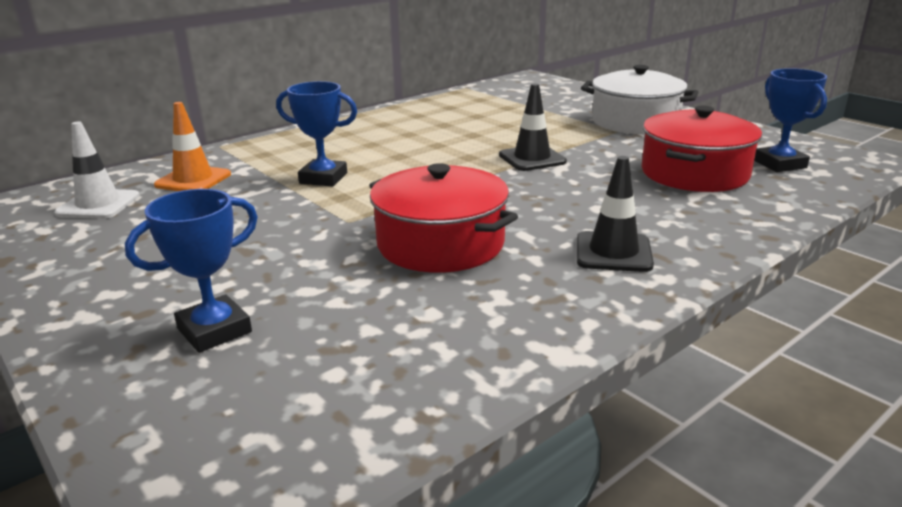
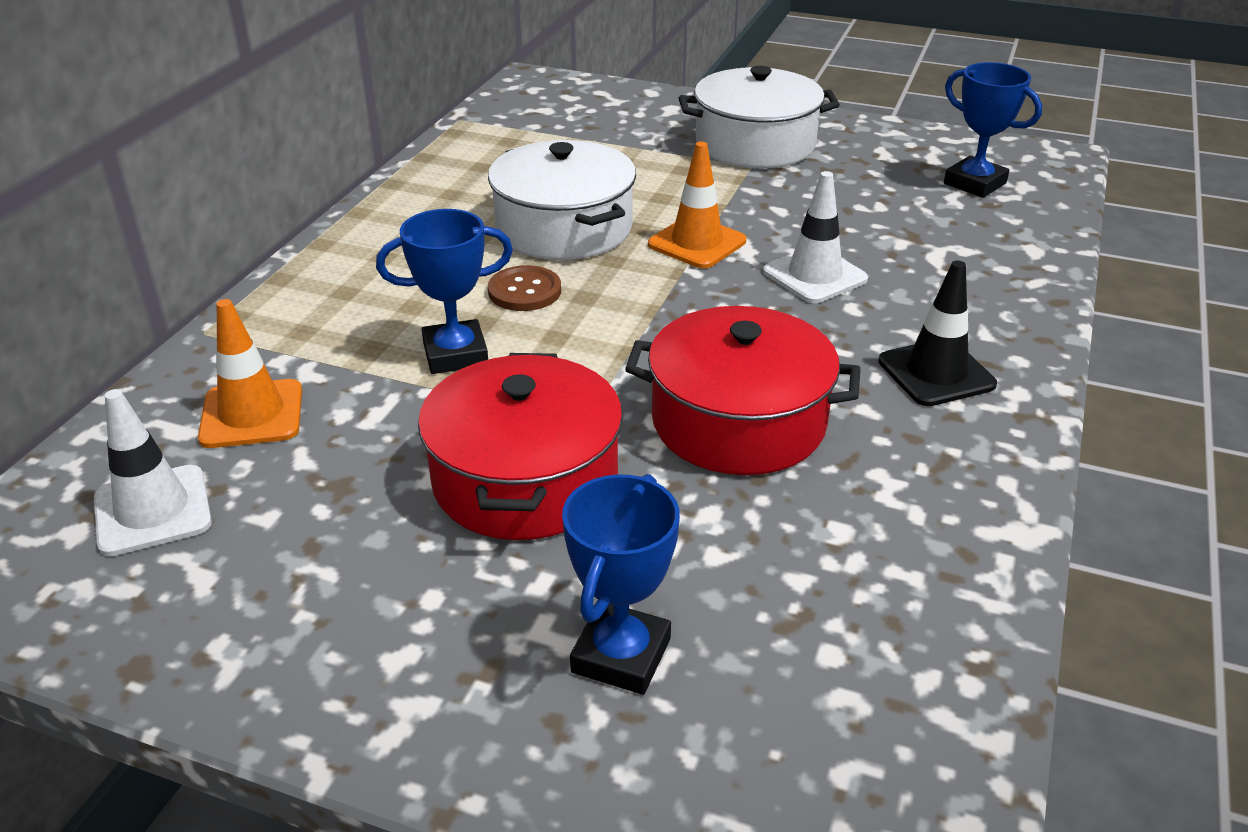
camera: 30 degrees left, 10 degrees up
(398, 160) = (524, 291): none -> brown button
(459, 139) = (564, 228): none -> white pot
(532, 158) = (697, 243): black traffic cone -> orange traffic cone
(590, 187) = (814, 275): none -> white traffic cone
(694, 173) = (903, 221): red pot -> red pot (525, 479)

